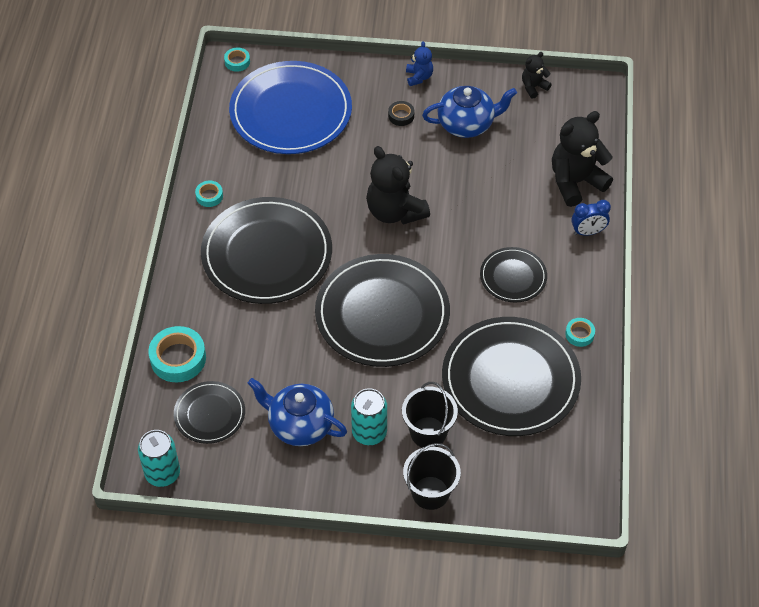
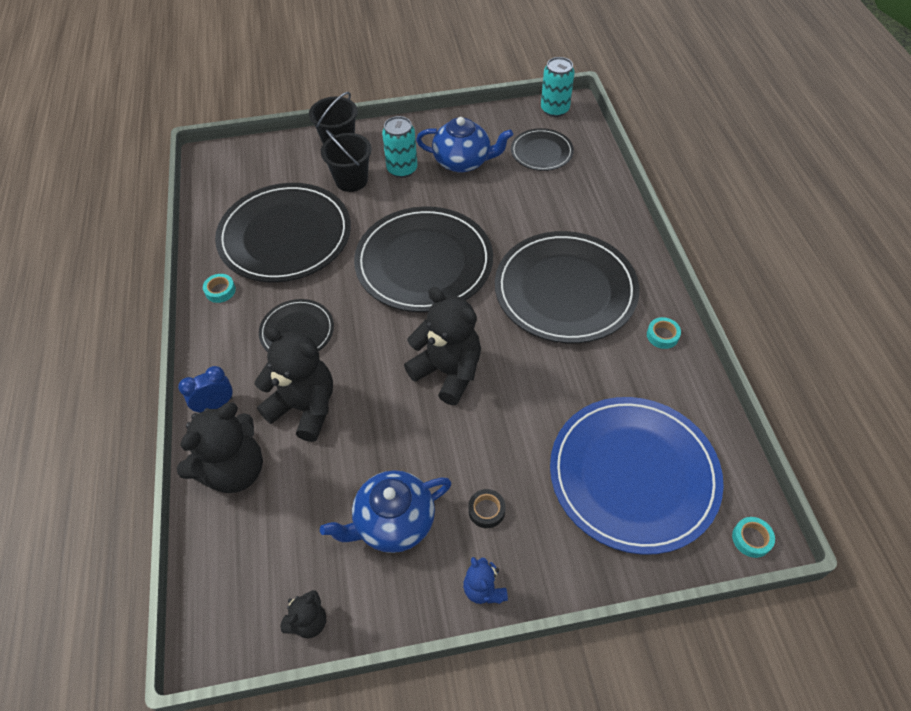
camera: 165 degrees right, 0 degrees up
(178, 358) = (593, 183): turquoise tape -> none
(516, 212) = (304, 407): none -> black teddy bear

